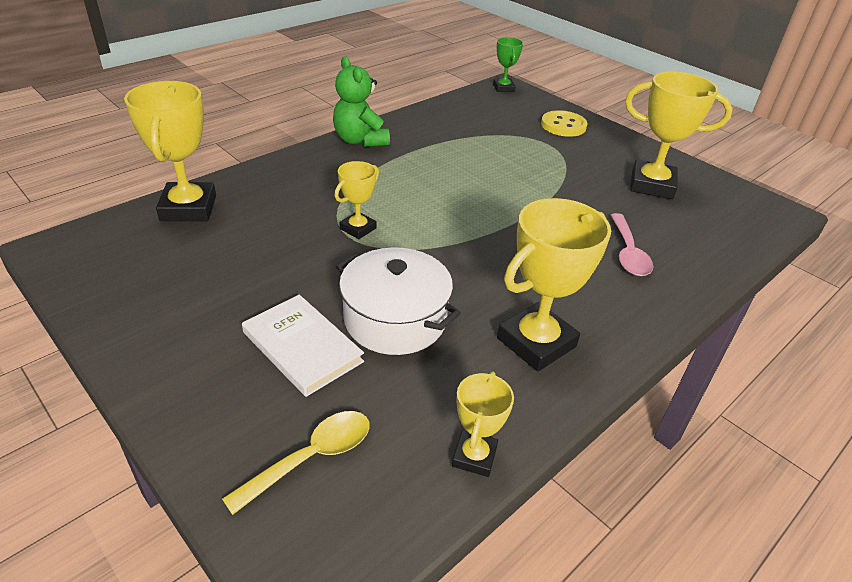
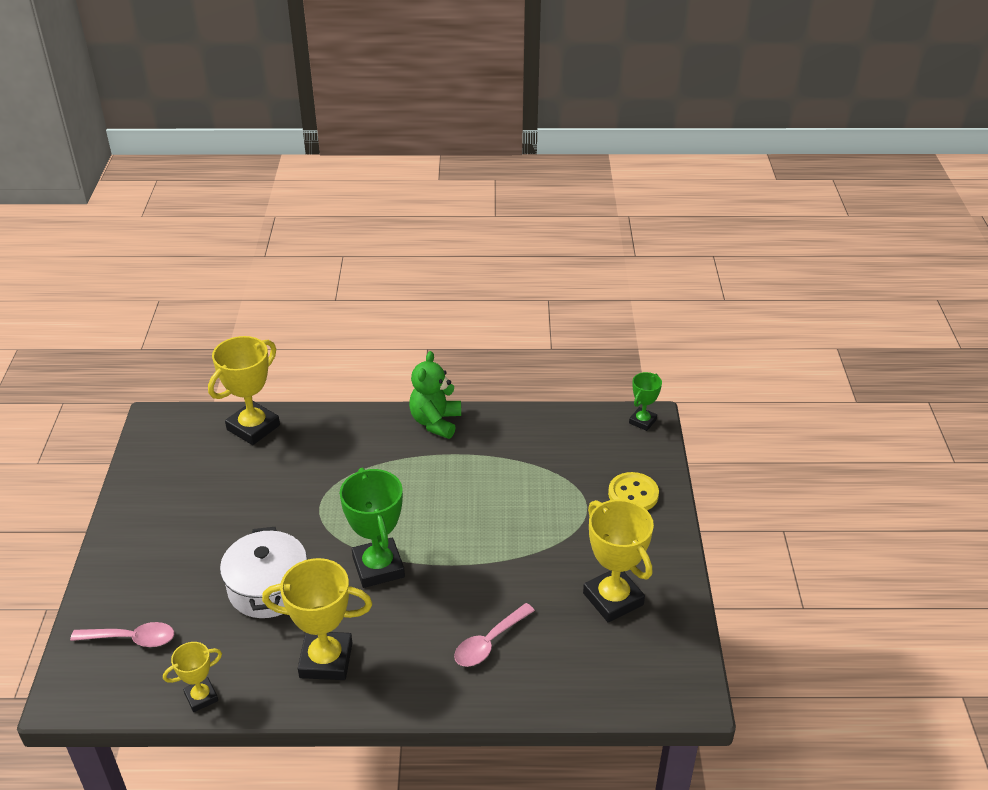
camera: 45 degrees right, 0 degrees up
(302, 347) = (200, 572): white book -> none
(311, 458) = (132, 639): yellow spoon -> pink spoon
(358, 228) = (332, 505): yellow trophy -> none
(467, 251) = (378, 567): none -> green trophy

